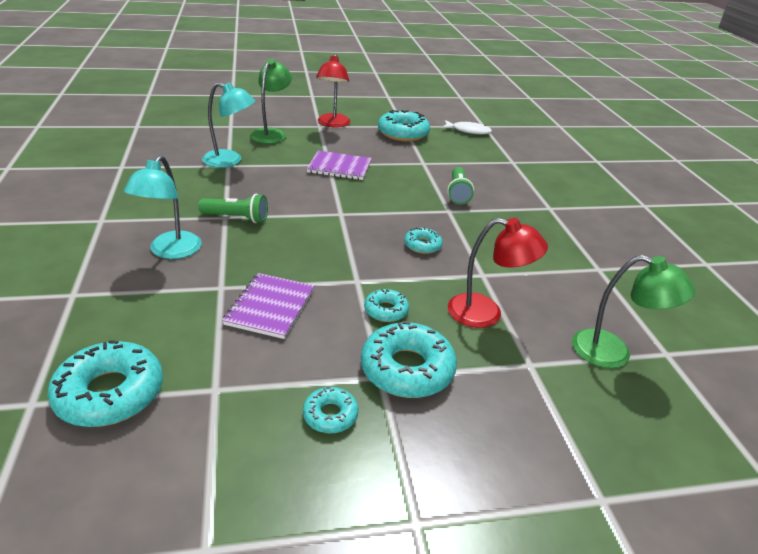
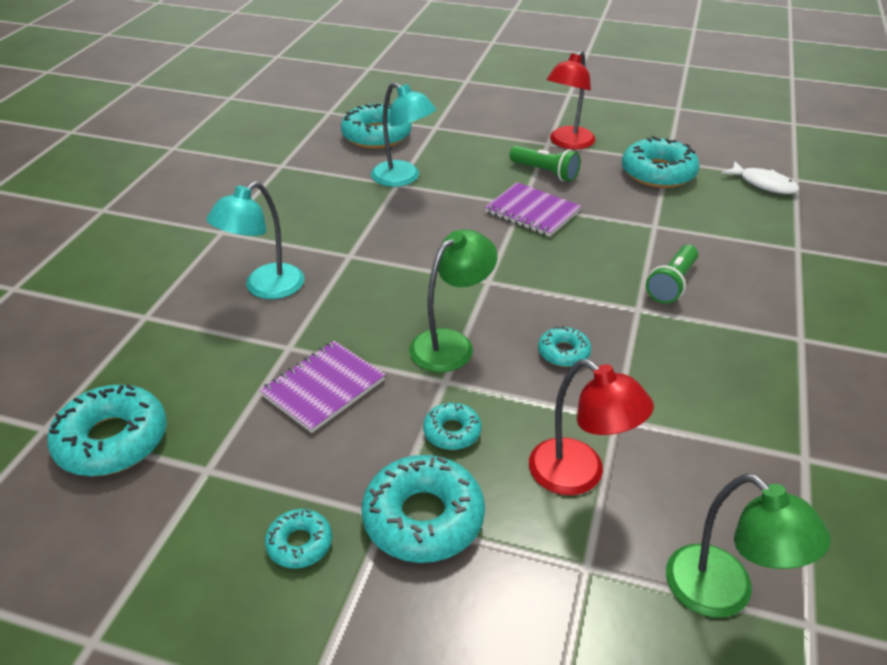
camera: 30 degrees right, 5 degrees up
(188, 136) = (376, 135): none -> turquoise donut
(237, 218) = (361, 260): green flashlight -> green flashlight (545, 172)
(272, 133) = (478, 146): green lamp -> green lamp (451, 344)

